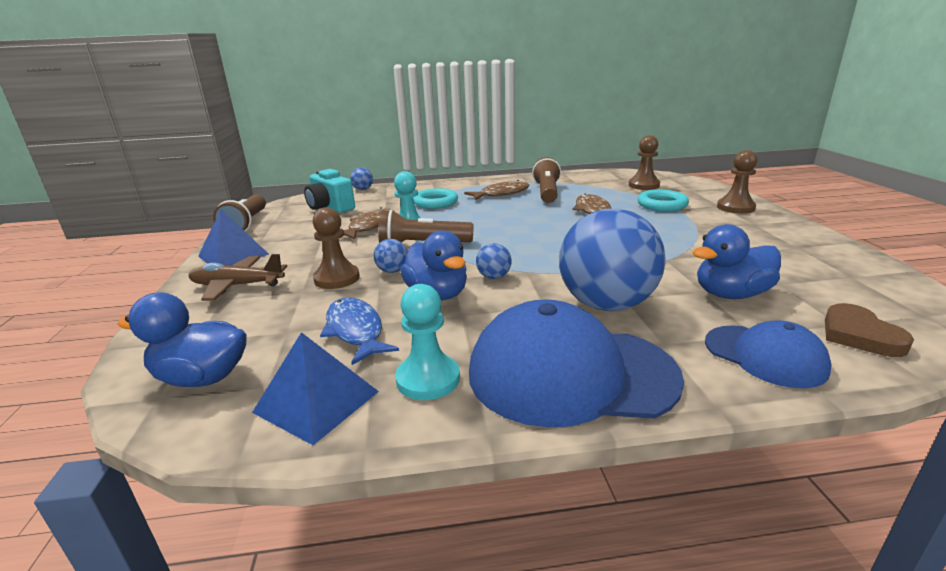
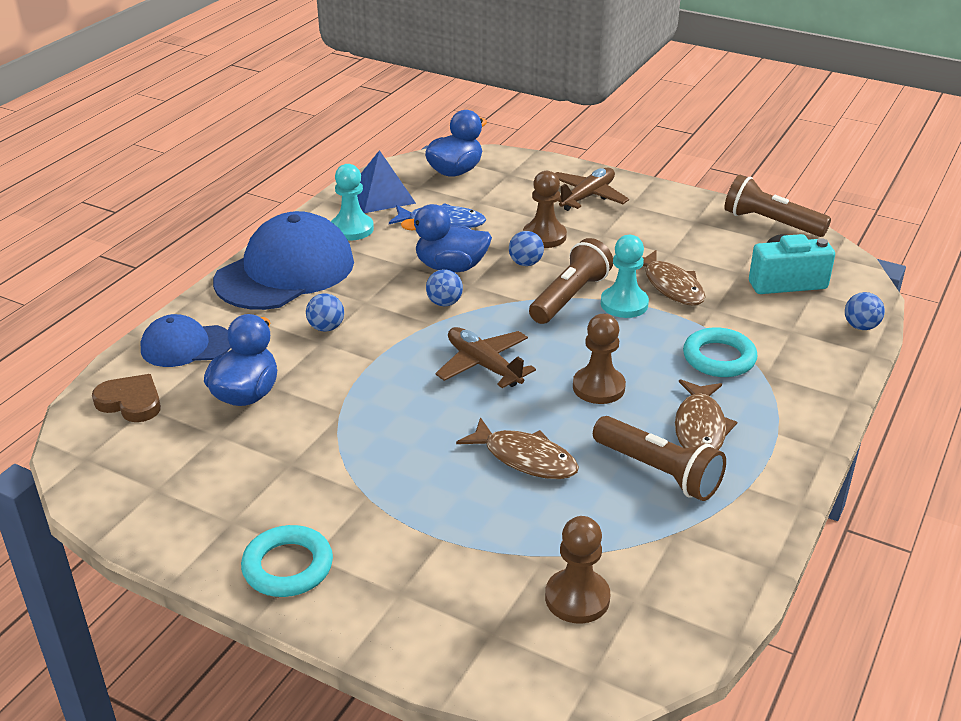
camera: 125 degrees right, 10 degrees up
(233, 255) = (670, 204): blue pyramid -> none
(541, 242) = (483, 365): none -> brown plane
(606, 304) = (326, 328): blue ball -> blue ball, size x0.41
(662, 205) = (471, 537): turquoise ring -> turquoise ring (288, 566)
(735, 207) = (371, 597): brown pawn -> brown pawn (598, 387)

